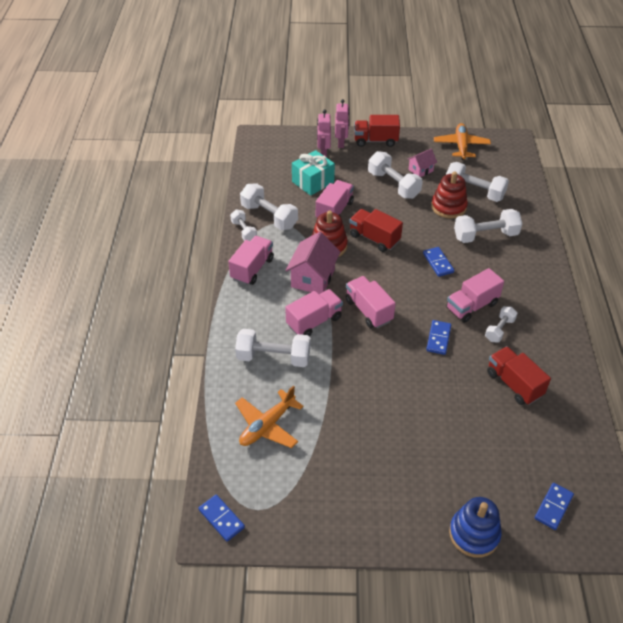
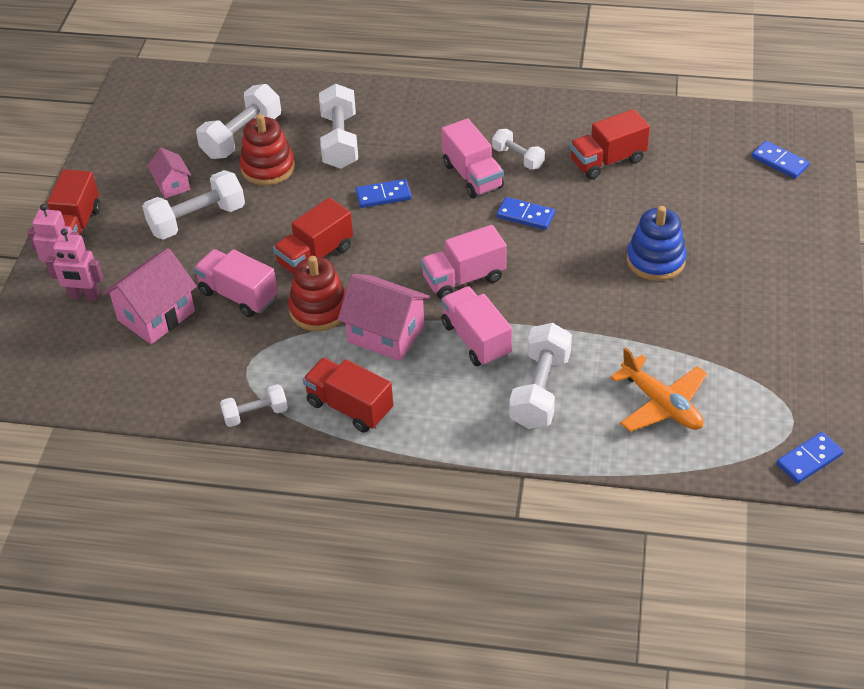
camera: 80 degrees left, 0 degrees up
(252, 269) = (349, 407): pink truck -> red truck
(269, 216) = (228, 378): white dumbbell -> none
(313, 182) = (156, 315): turquoise gift -> pink house
(461, 146) = (129, 133): orange plane -> none
(474, 534) = (816, 229): blue stacking toy -> blue stacking toy (655, 260)

